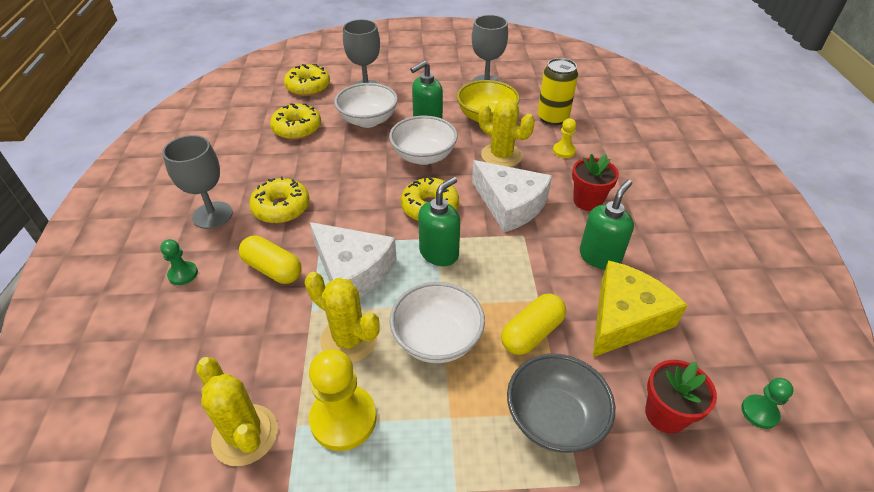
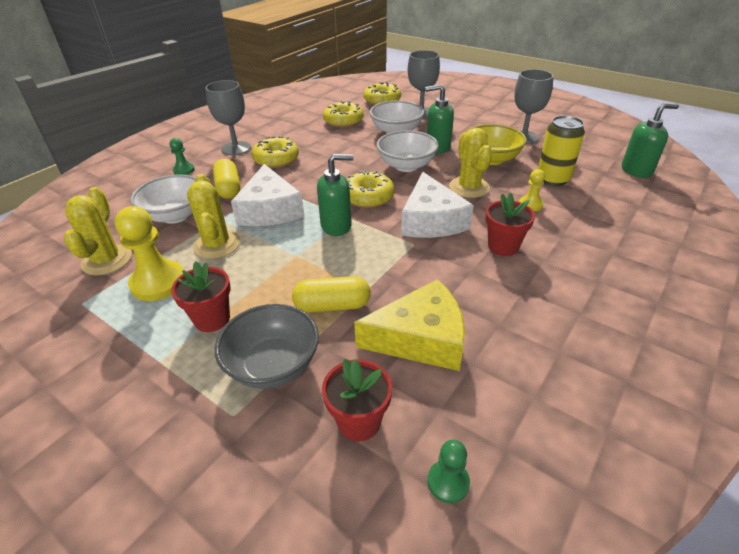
camera: 40 degrees right, 5 degrees down
(437, 339) = (265, 273): white bowl -> white bowl (175, 215)
(449, 416) = (212, 319): none -> red flower pot
(600, 257) = (459, 288): green soap dispenser -> green soap dispenser (636, 171)

